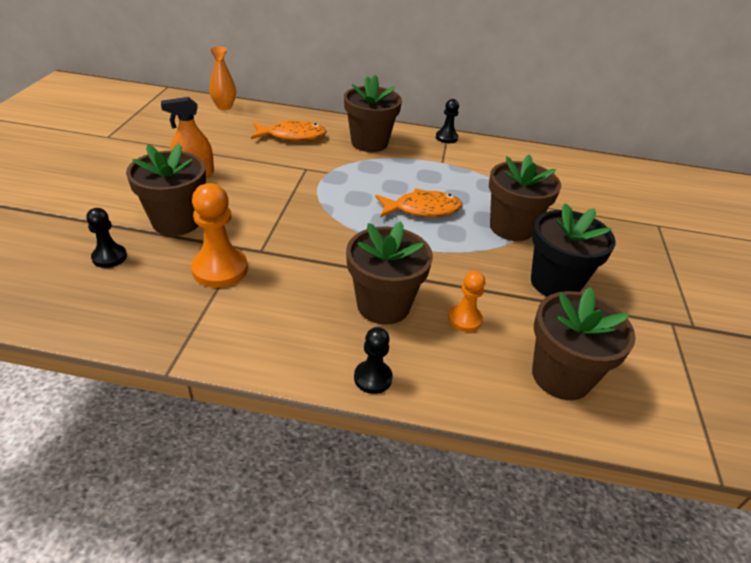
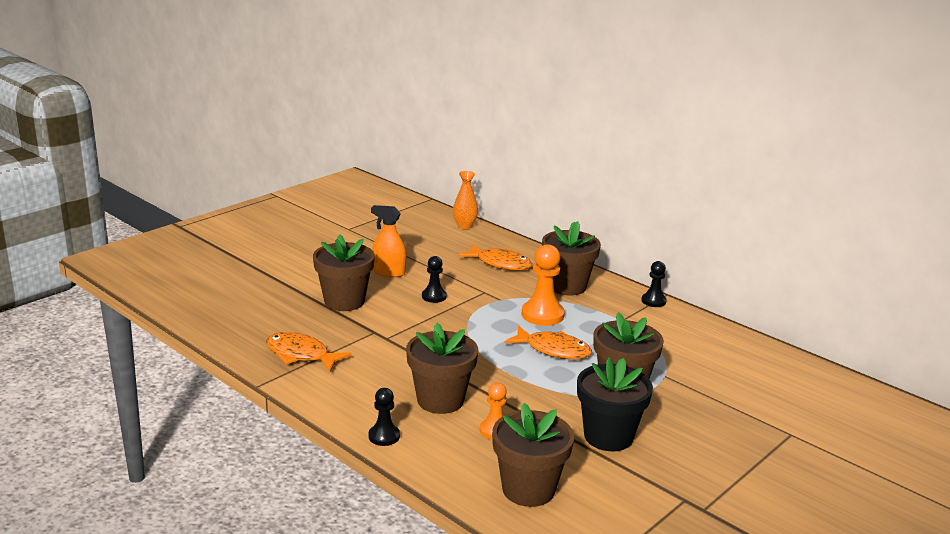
camera: 35 degrees right, 15 degrees down
(109, 257) = (280, 310): black pawn -> black pawn (434, 296)
(185, 307) = (301, 355): none -> orange fish
(220, 269) = (345, 340): orange pawn -> orange pawn (542, 315)

